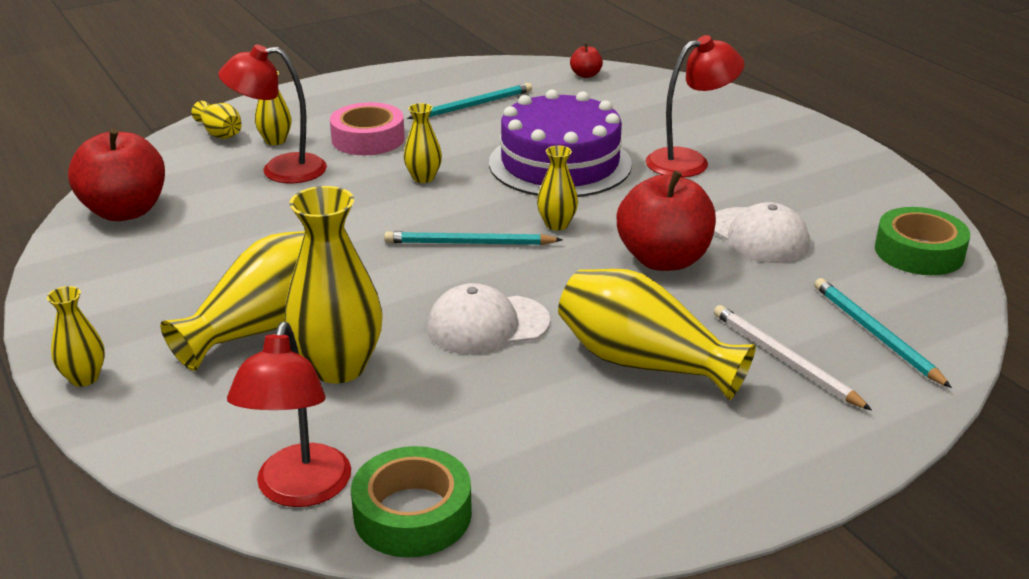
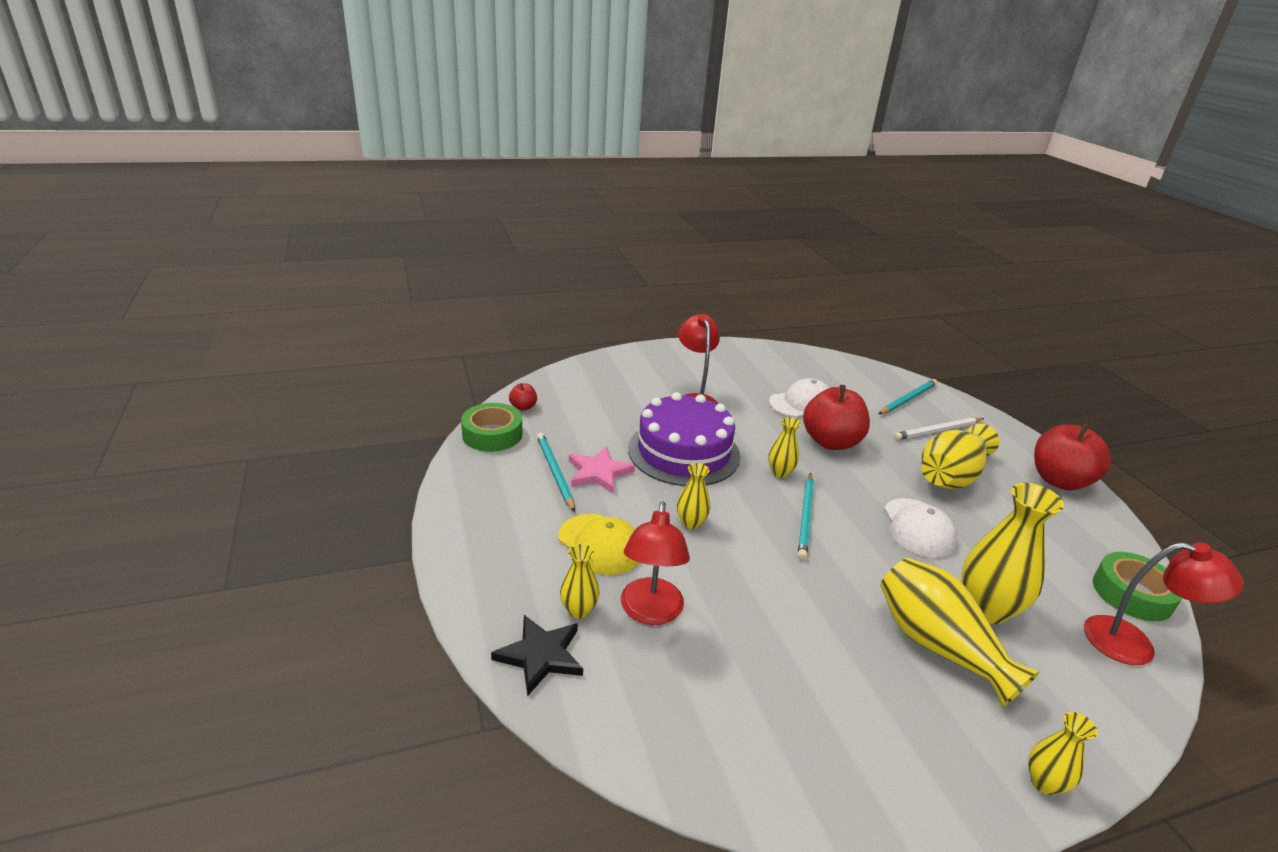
camera: 80 degrees left, 0 degrees up
(125, 211) = (720, 752): red apple -> red apple (1059, 481)
(220, 133) = (541, 656): yellow vase -> black star
(368, 139) = (600, 544): pink tape -> yellow cap
(486, 125) = (599, 472): none -> pink star
(875, 334) = (908, 399): turquoise pencil -> turquoise pencil turned 150 degrees clockwise
(919, 252) = (823, 364): green tape -> green tape (492, 434)

